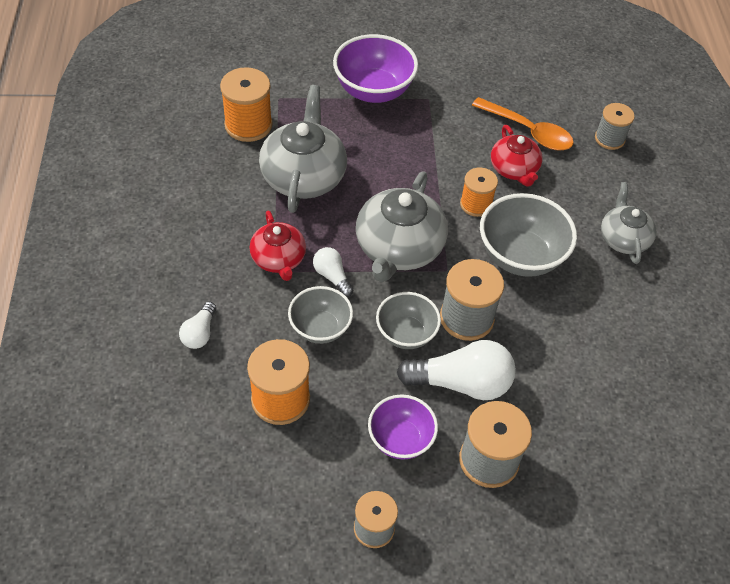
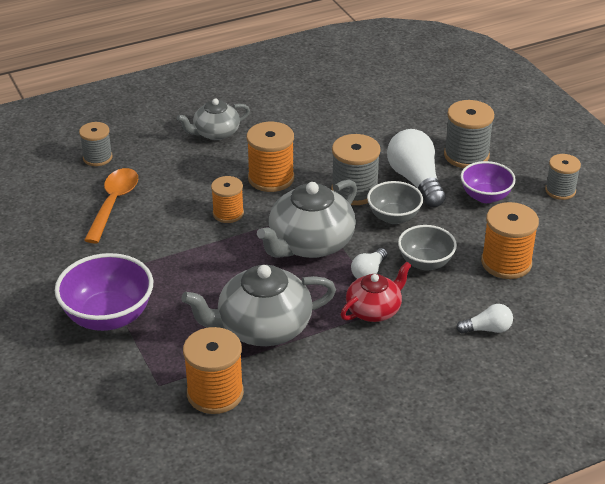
camera: 110 degrees left, 15 degrees down
(398, 248) = (310, 243): grey teapot -> grey teapot turned 135 degrees clockwise
(514, 169) = (170, 201): red teapot -> none
(520, 256) = (271, 178): grey bowl -> orange spool

